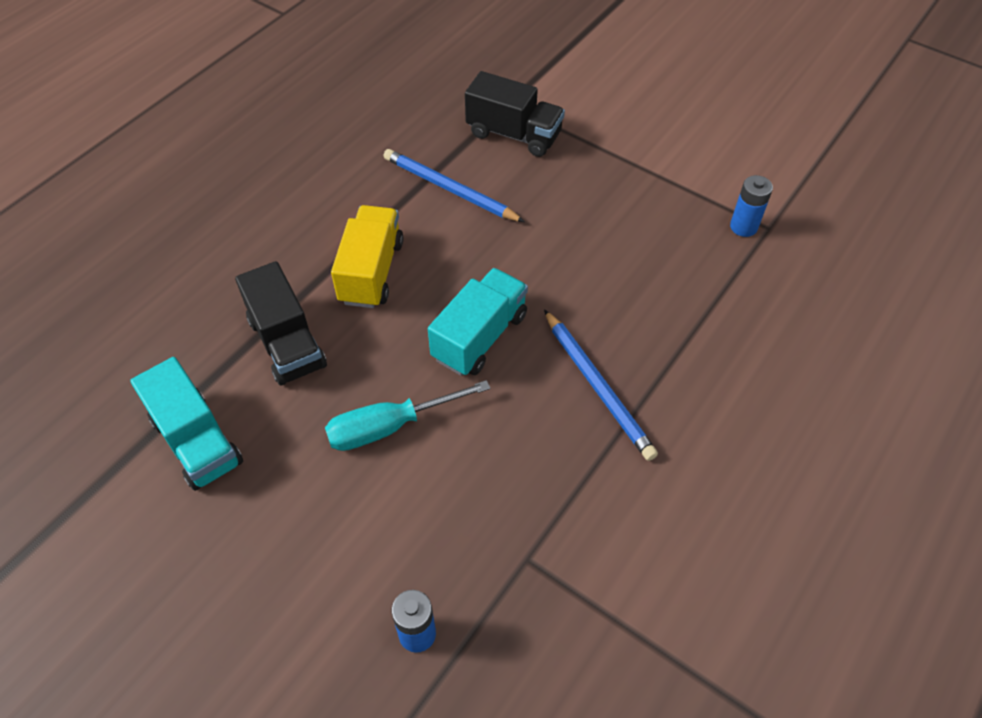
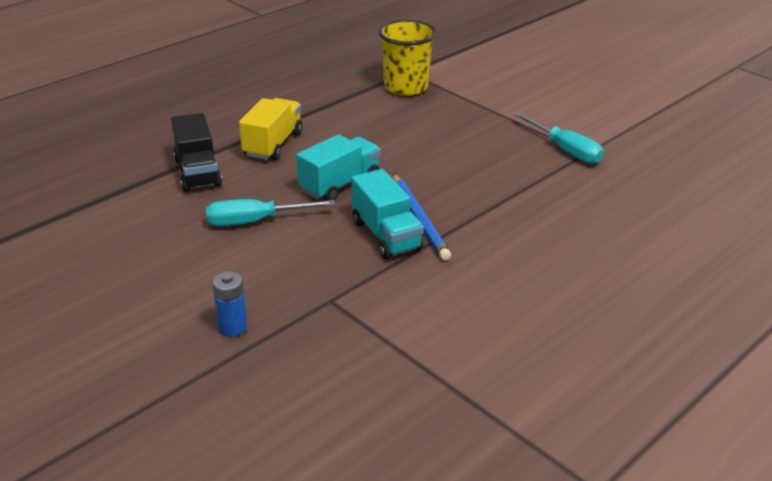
camera: 10 degrees right, 20 degrees down
(197, 441) = (114, 213): turquoise truck -> turquoise truck (386, 235)
(449, 189) = (347, 110): blue pencil -> none
(513, 134) = (406, 87): black truck -> yellow cup
(743, 227) = (565, 150): blue battery -> turquoise screwdriver

